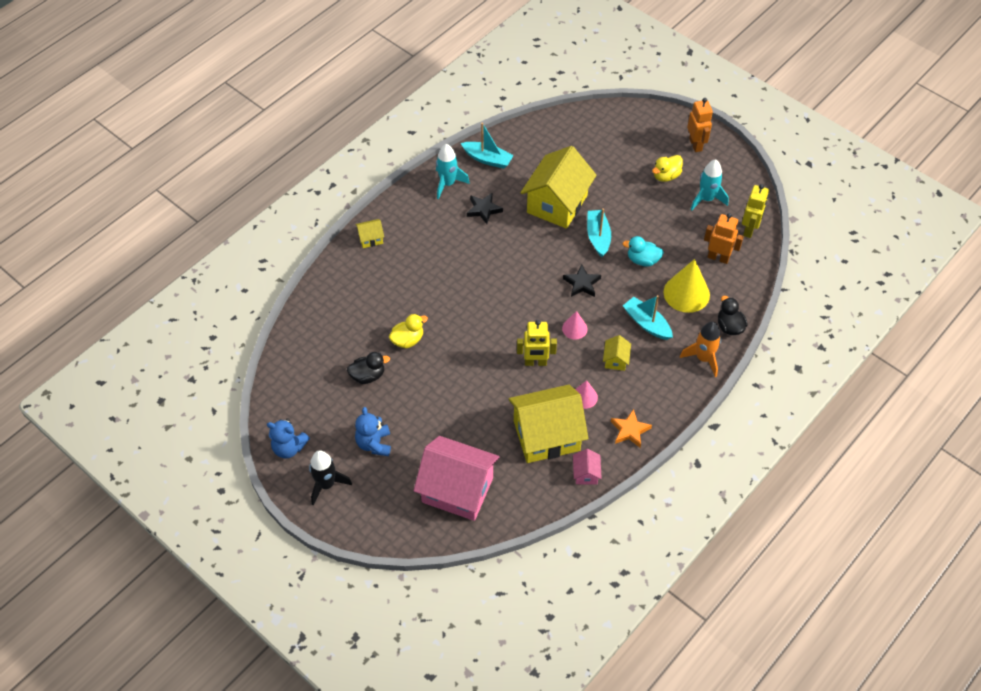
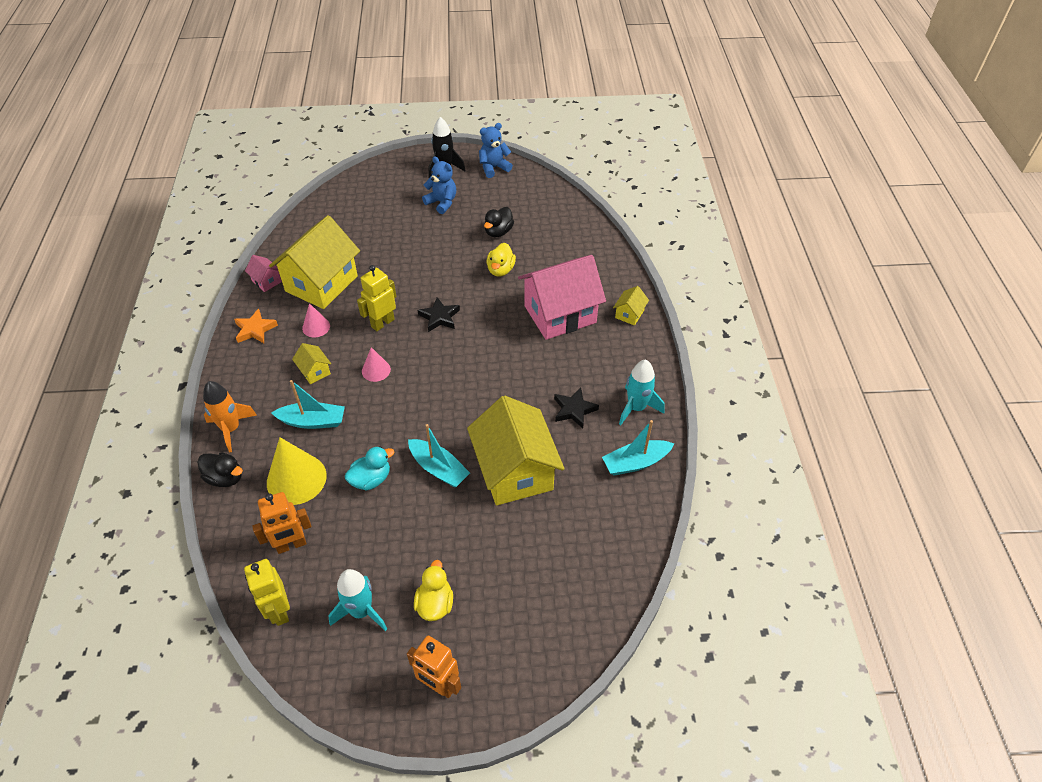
camera: 135 degrees right, 5 degrees down
(457, 490) = (354, 216): pink house -> pink house (560, 314)
(582, 283) = (408, 412): black star -> black star (439, 317)

